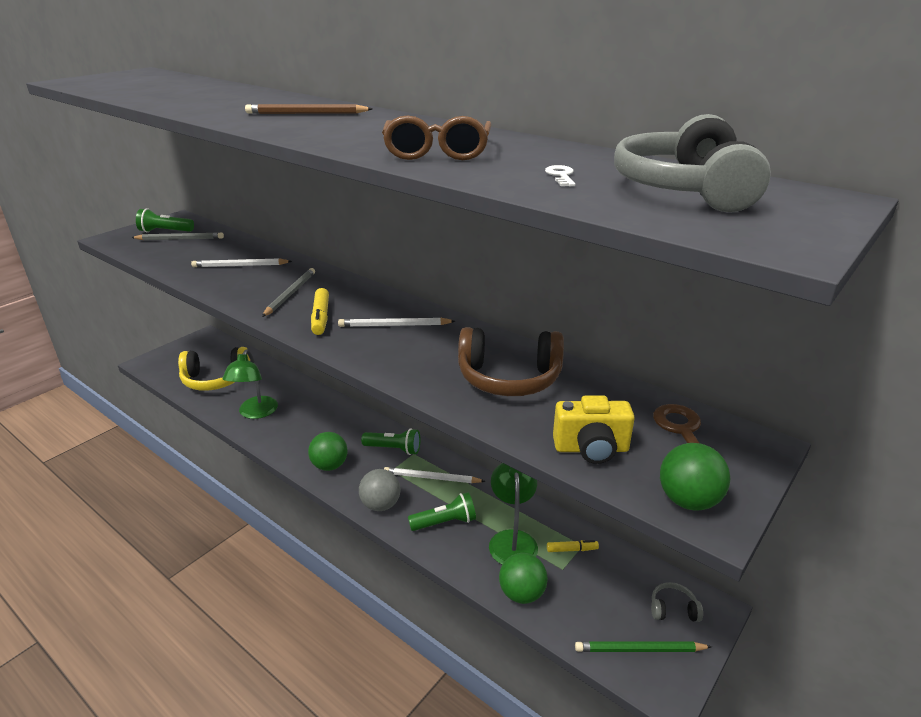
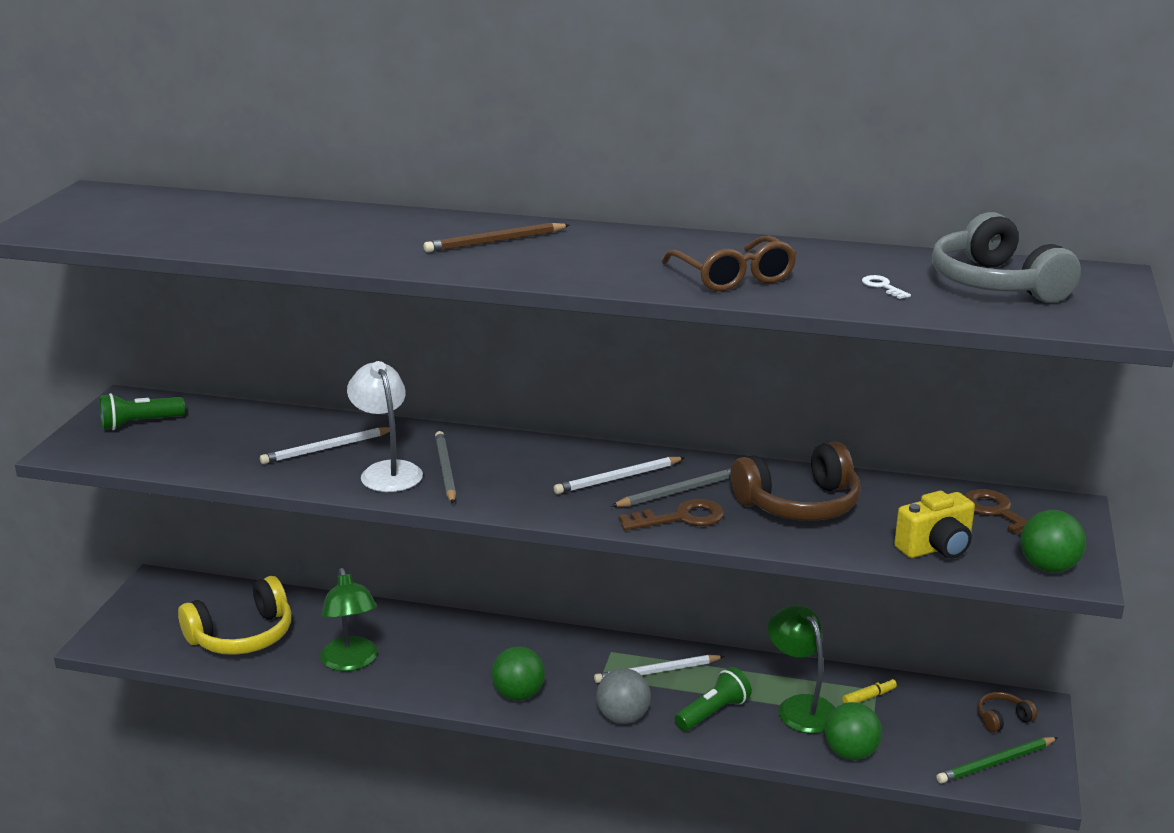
camera: 25 degrees left, 5 degrees down
(180, 239) = (181, 430): grey pencil -> grey pencil (679, 491)
(255, 287) = (387, 471): none -> white lamp
(321, 317) = (521, 489): yellow marker -> none
(393, 449) = (581, 653): green flashlight -> none
(405, 366) = (680, 518): none -> brown key
(673, 609) = (1002, 719): grey headphones -> brown headphones

